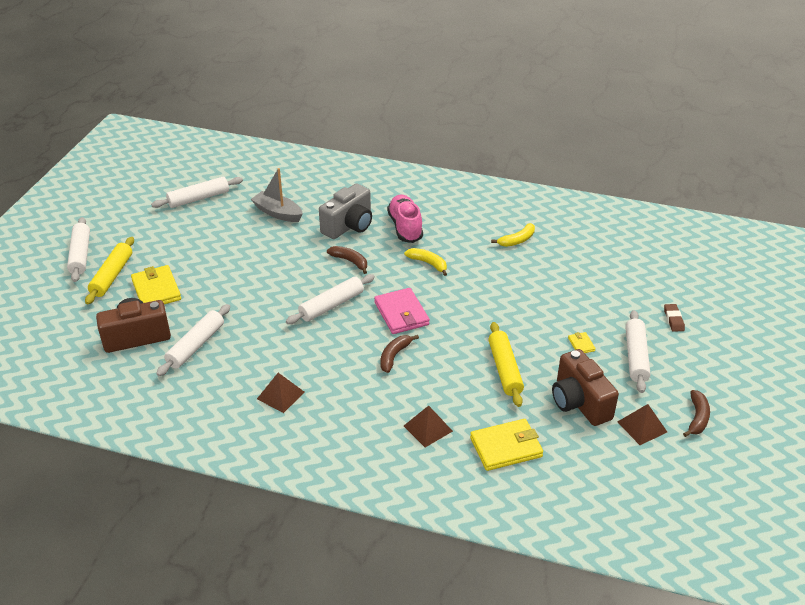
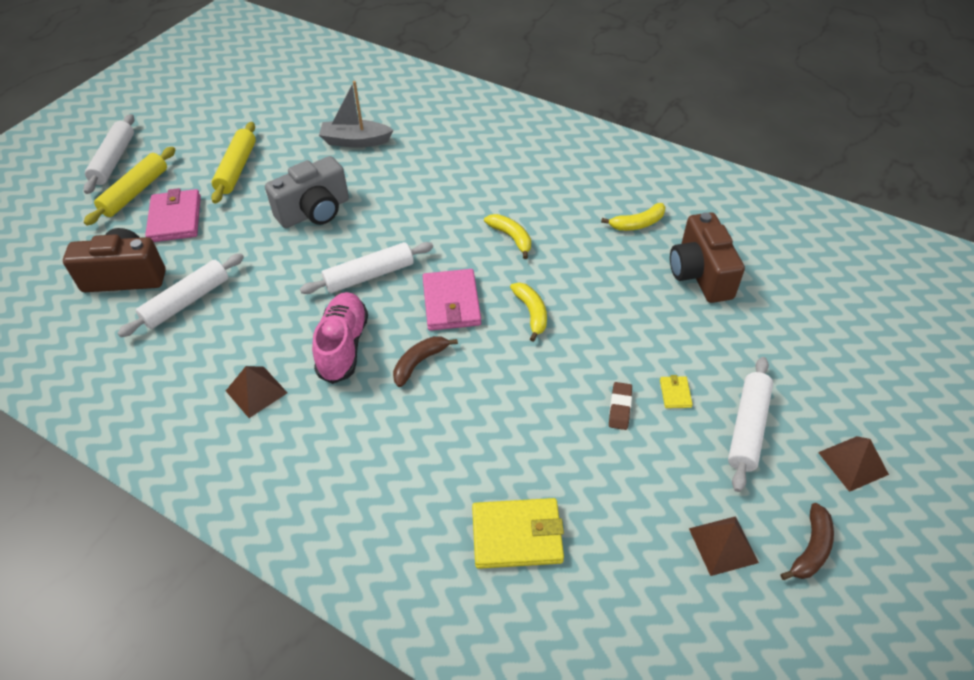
camera: 15 degrees right, 10 degrees up
(156, 290) = (175, 219): yellow wallet -> pink wallet
(199, 198) = (274, 109): white rolling pin -> none
(278, 213) = (355, 141): grey boat -> grey boat turned 45 degrees counterclockwise
(349, 226) = (433, 171): grey camera -> grey camera (314, 212)
(350, 261) = (415, 219): brown banana -> none
(405, 227) = (501, 183): pink shoe -> pink shoe (343, 346)
(428, 428) = (422, 481): brown pyramid -> brown pyramid (853, 463)
(463, 311) = (531, 313): none -> yellow banana
(504, 369) = (557, 411): yellow rolling pin -> yellow rolling pin (236, 169)
(579, 402) = (643, 485): brown camera -> brown camera (700, 274)
(673, 319) = (819, 379): brown eraser -> brown eraser (620, 408)

